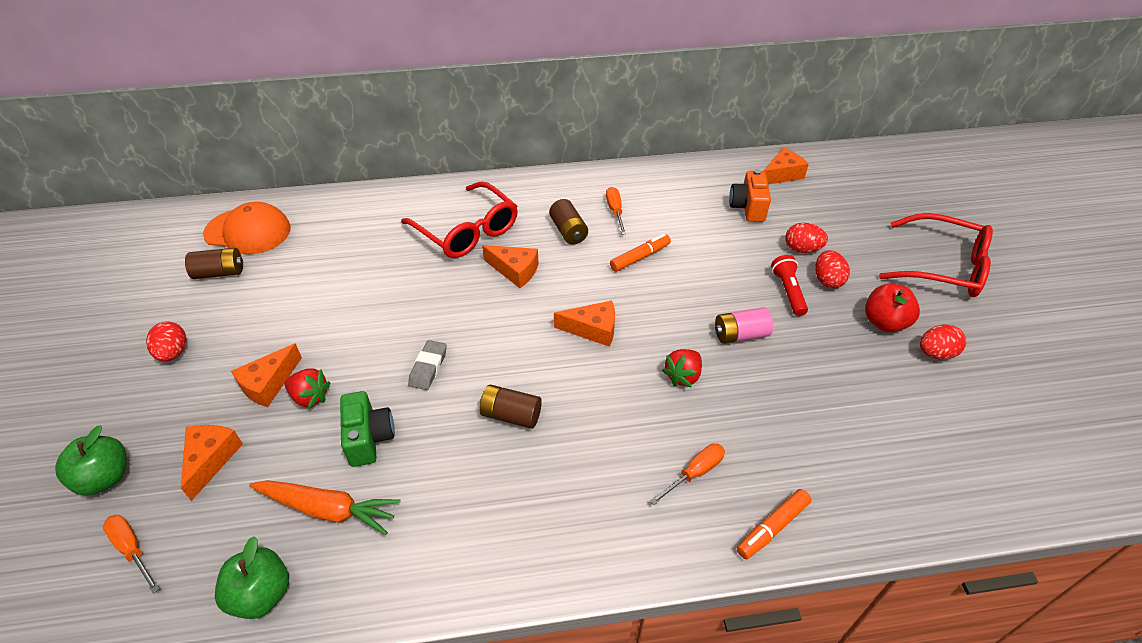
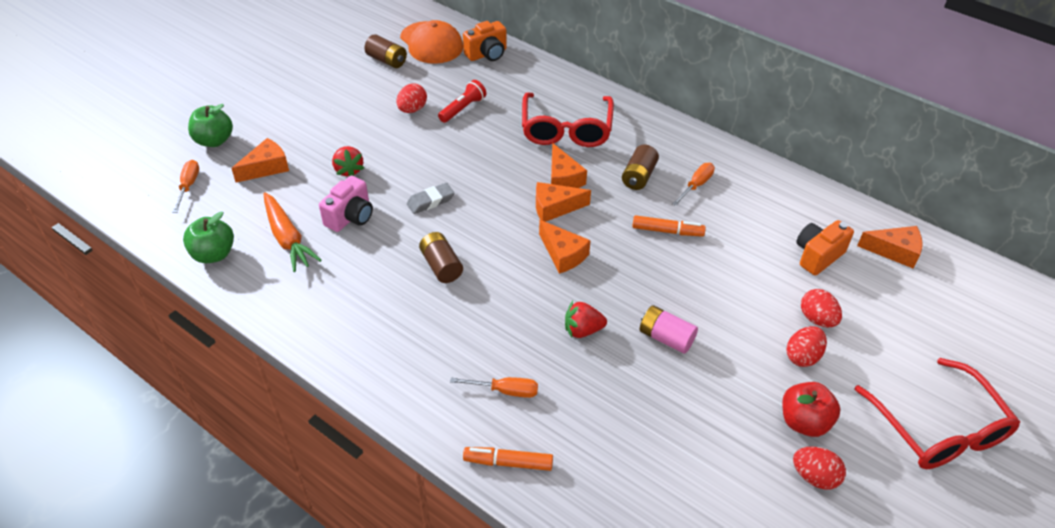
camera: 45 degrees right, 0 degrees up
(173, 353) = (312, 94): red egg -> red egg (412, 109)
(268, 384) = (337, 146): orange cheese -> orange cheese (555, 207)
(317, 211) = (487, 54): none -> orange camera
(369, 438) = (350, 217): green camera -> pink camera
(788, 291) = (753, 339): red flashlight -> red flashlight (463, 109)

